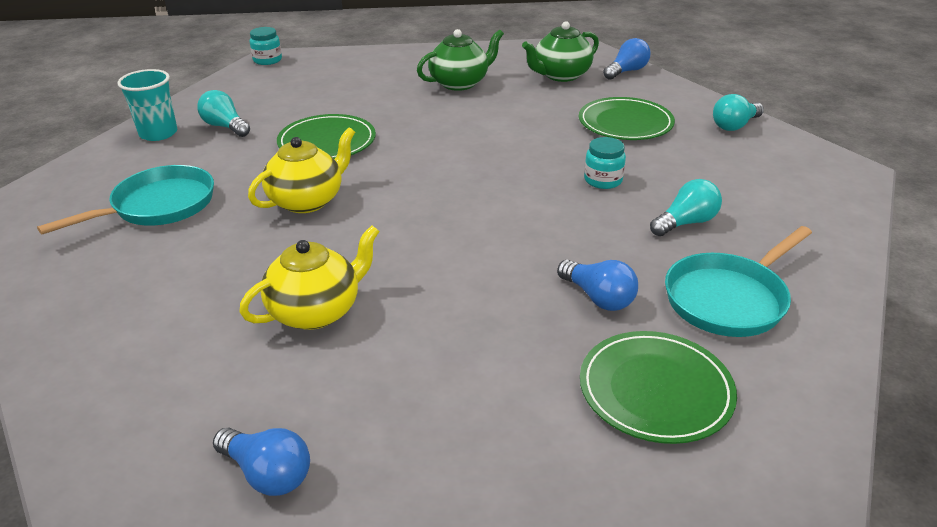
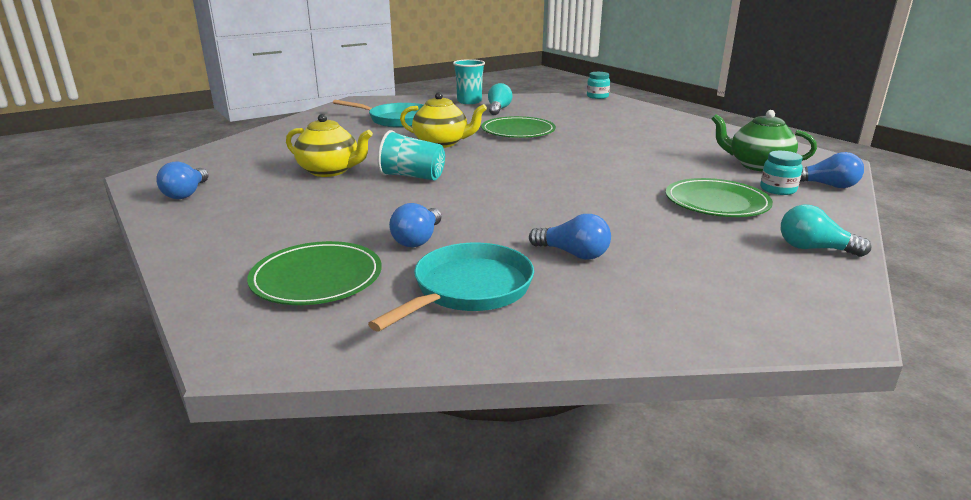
camera: 60 degrees right, 10 degrees down
(406, 253) = (412, 176): none -> turquoise cup
(460, 83) = (669, 141): green teapot -> none
(603, 180) = (596, 212): turquoise jar -> turquoise jar (778, 189)
(686, 223) = (573, 254): turquoise light bulb -> blue light bulb
(729, 299) = (468, 289): turquoise pan -> turquoise pan turned 105 degrees clockwise

